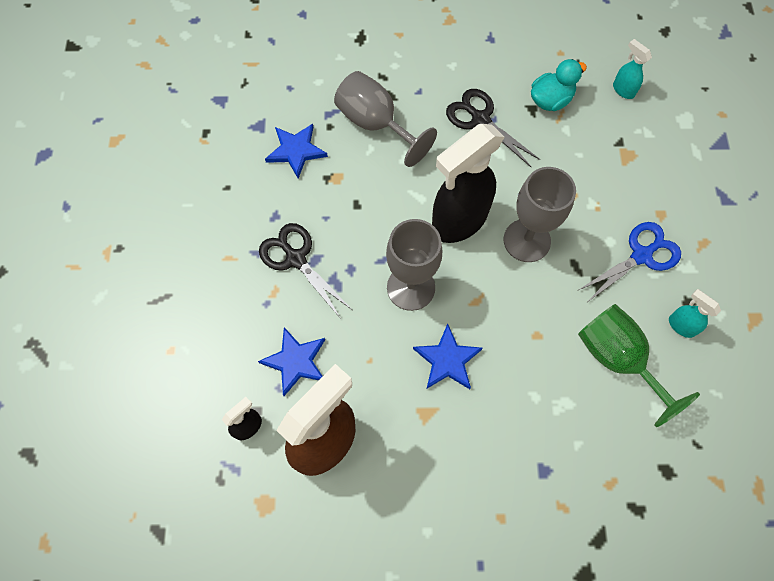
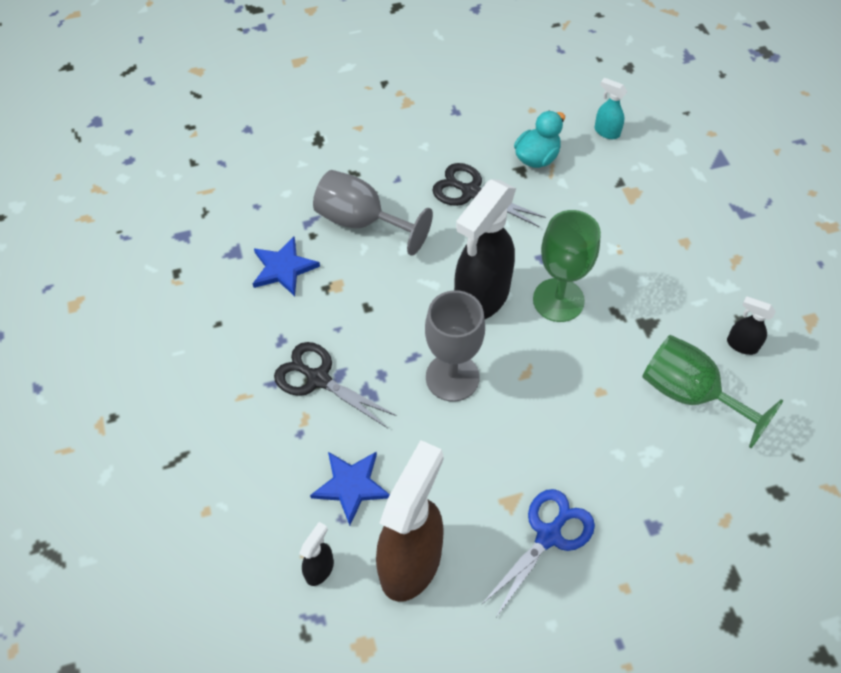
camera: 15 degrees left, 10 degrees down
(447, 360) = (515, 441): blue star -> none
(527, 240) = (558, 300): grey goblet -> green goblet
(641, 255) = (679, 286): blue scissors -> blue scissors (548, 535)
(681, 326) = (741, 345): turquoise spray bottle -> black spray bottle

